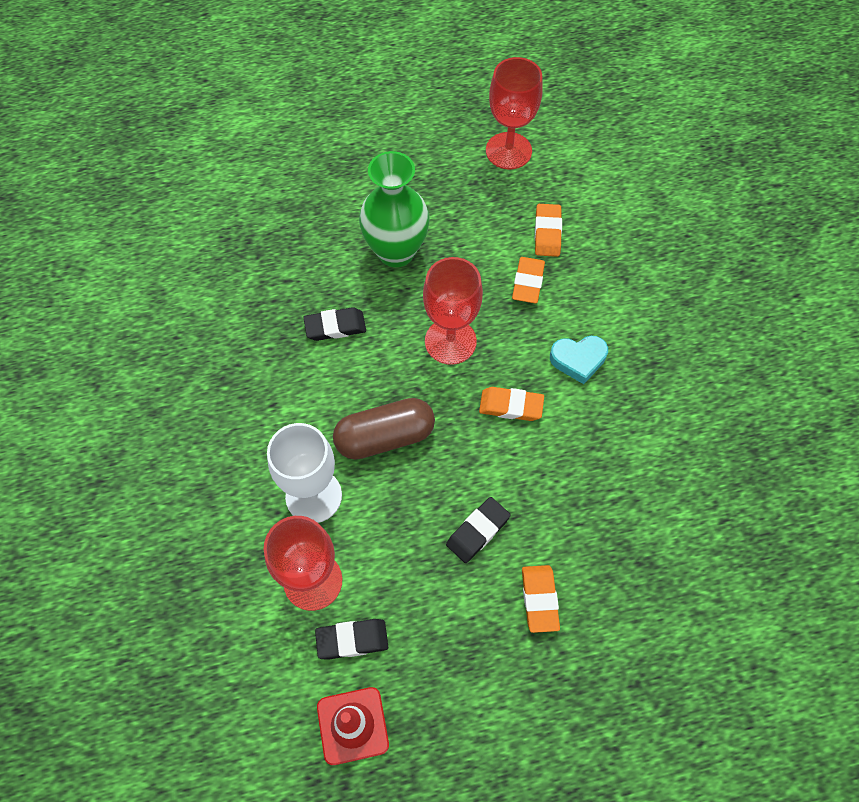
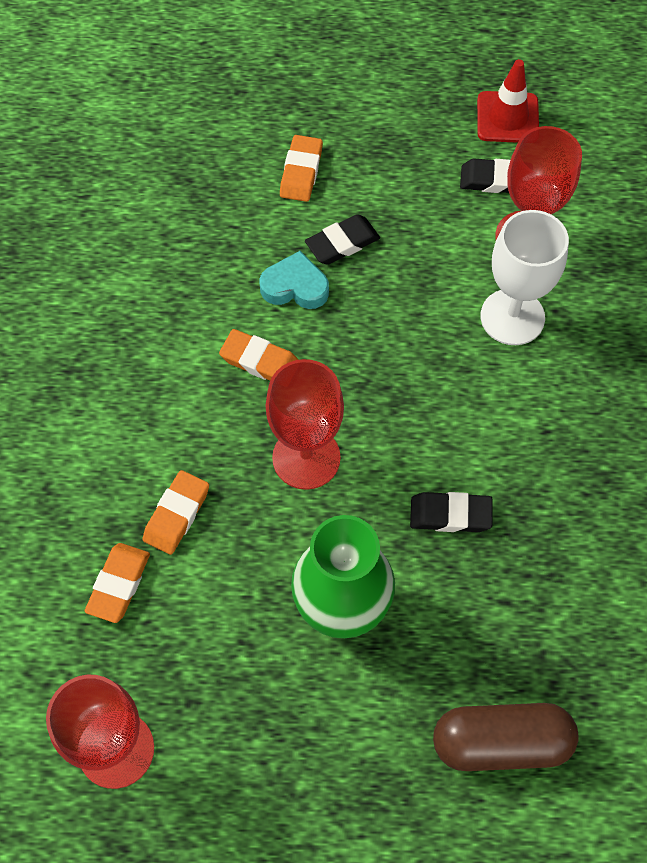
camera: 165 degrees left, 0 degrees up
(385, 437) = (418, 361): brown capsule -> brown capsule (501, 743)
(578, 360) = (157, 396): turquoise heart -> turquoise heart (295, 287)

